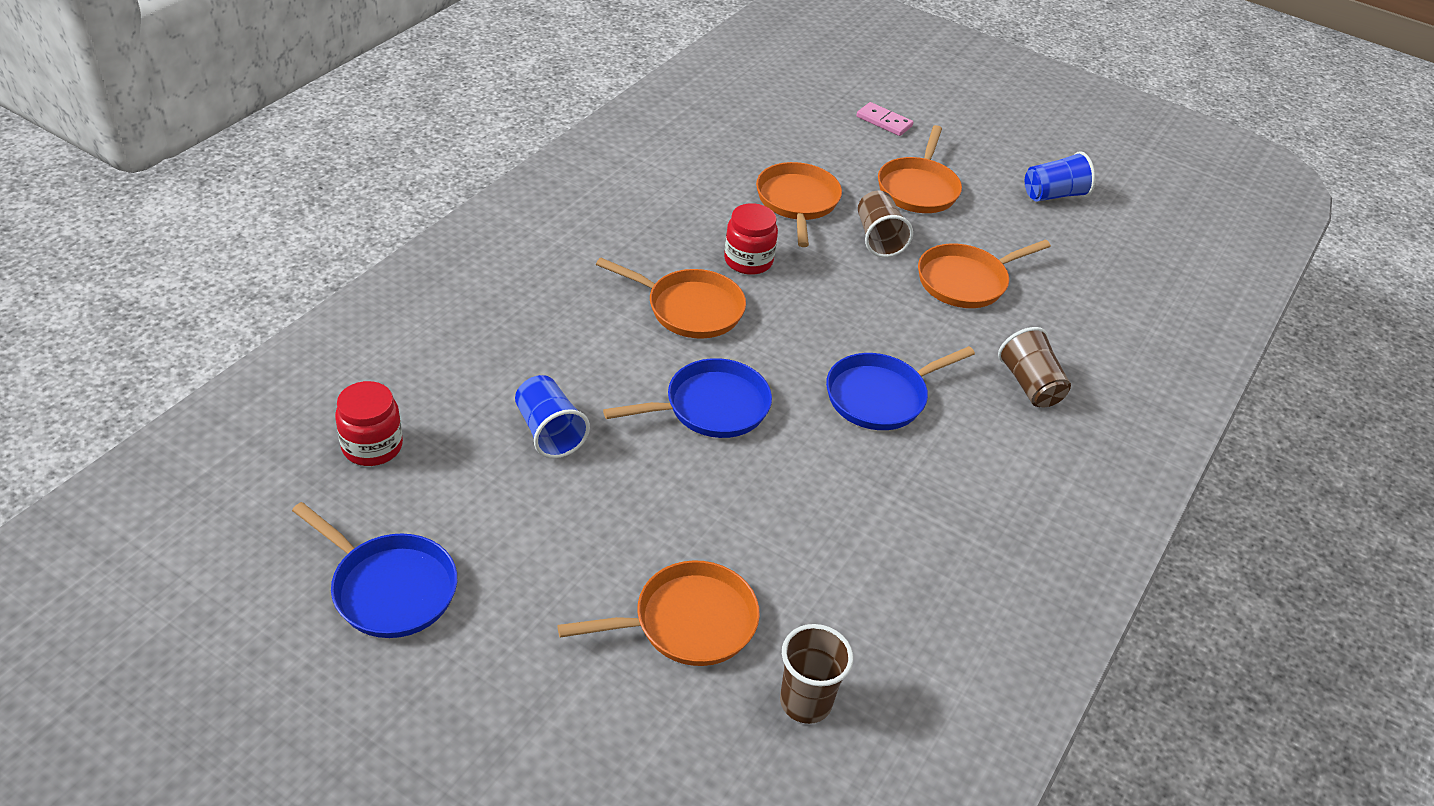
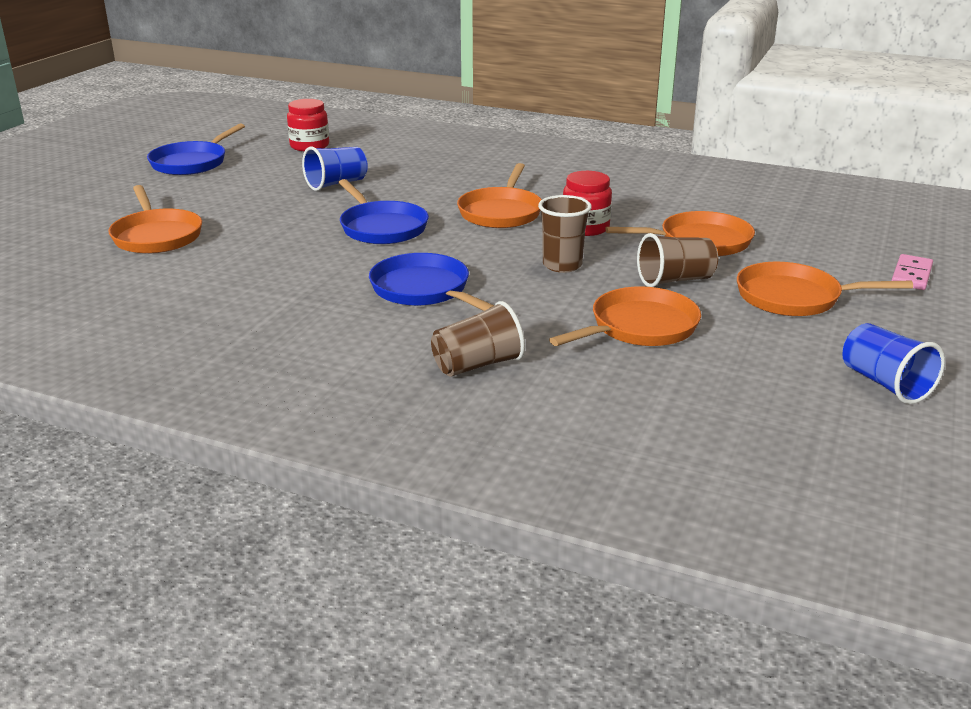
camera: 85 degrees right, 15 degrees down
(805, 702) = (76, 276): brown cup -> brown cup (562, 265)
(966, 281) = (639, 327): orange pan -> orange pan turned 90 degrees clockwise

